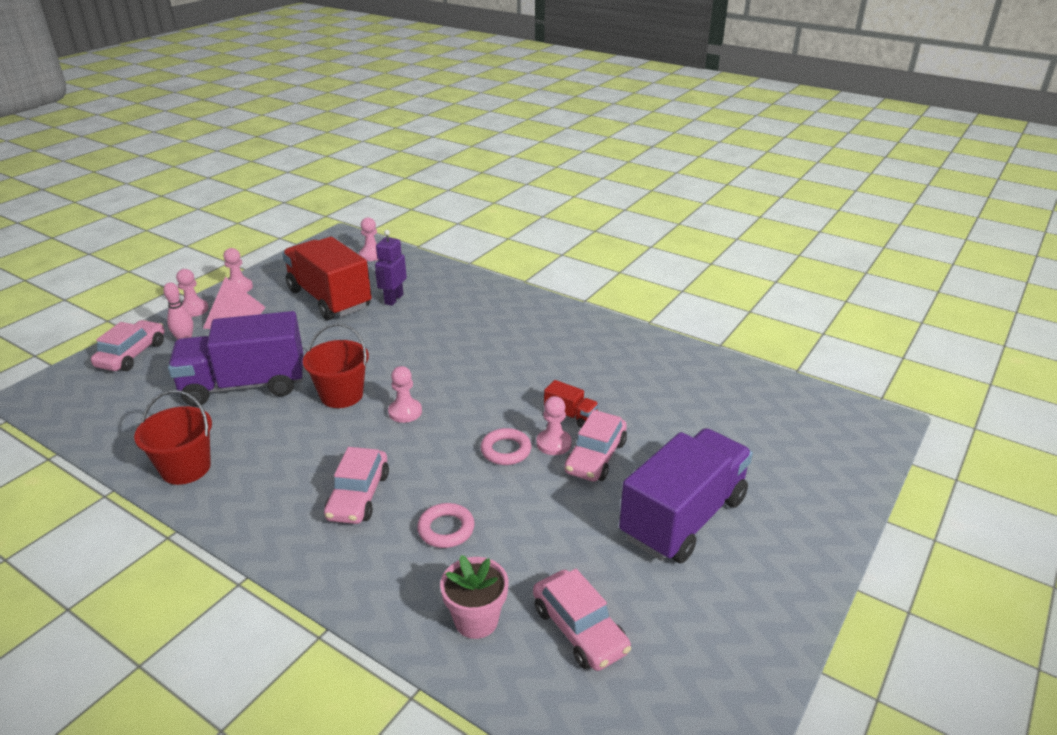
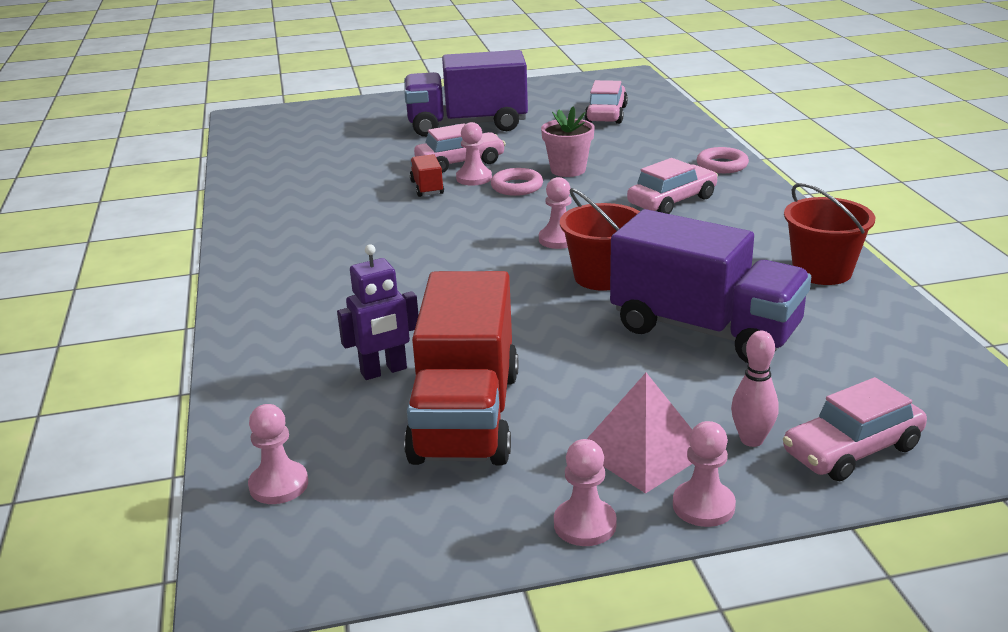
camera: 135 degrees left, 5 degrees down
(446, 529) = (627, 166): pink ring -> pink ring (722, 165)
(476, 620) = (660, 132): pink flower pot -> pink flower pot (568, 170)

